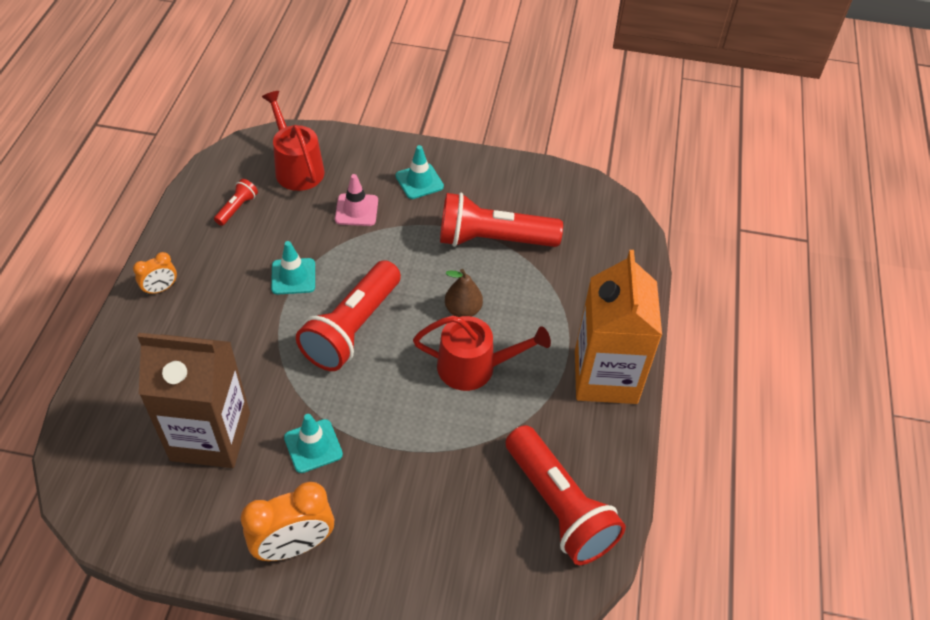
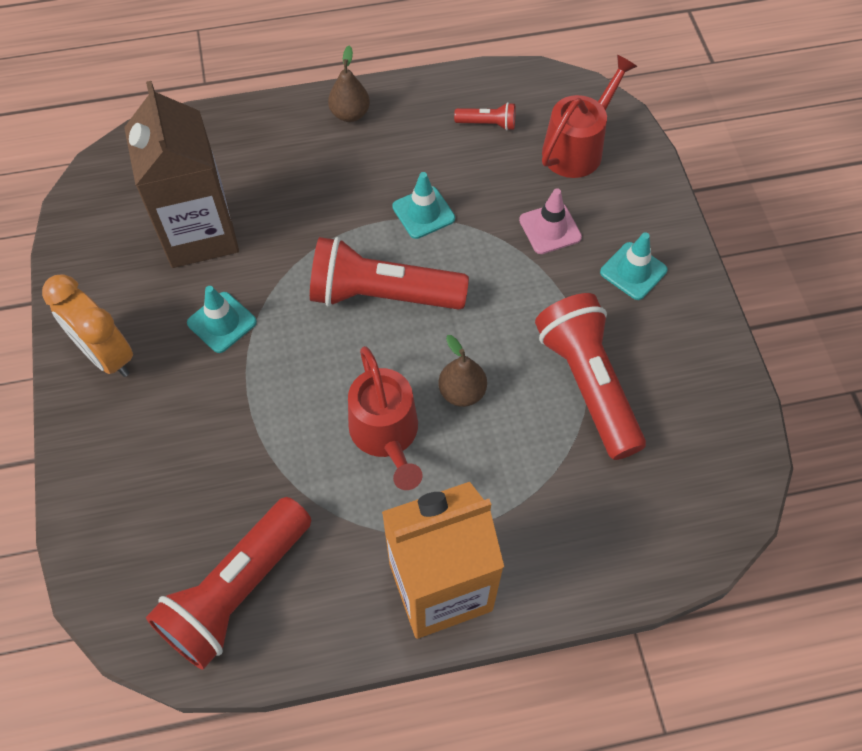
camera: 70 degrees right, 10 degrees up
(161, 289) = (350, 114): orange clock -> brown pear

